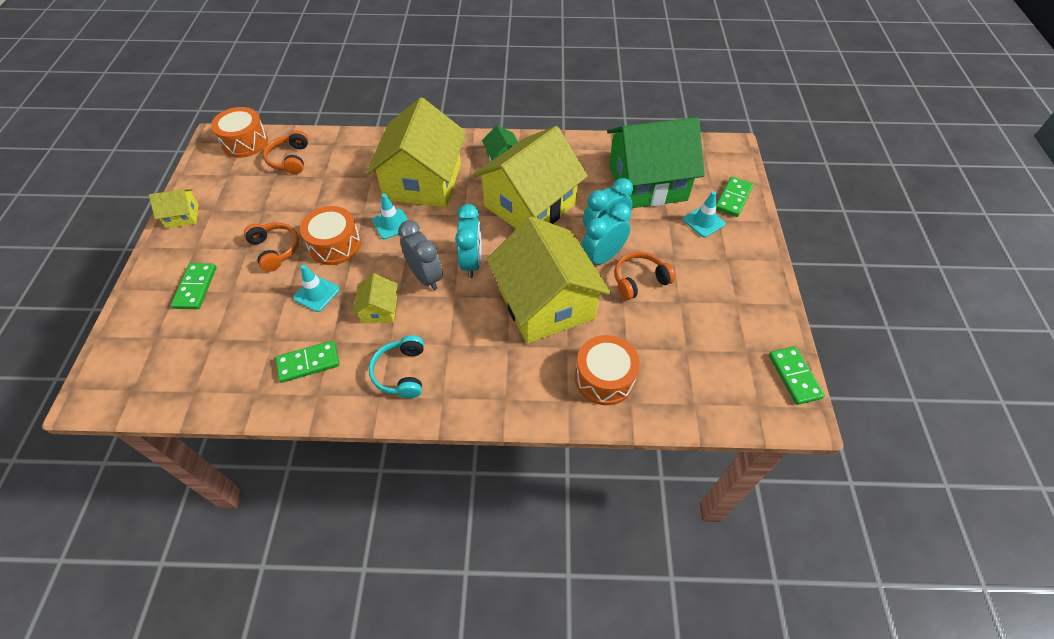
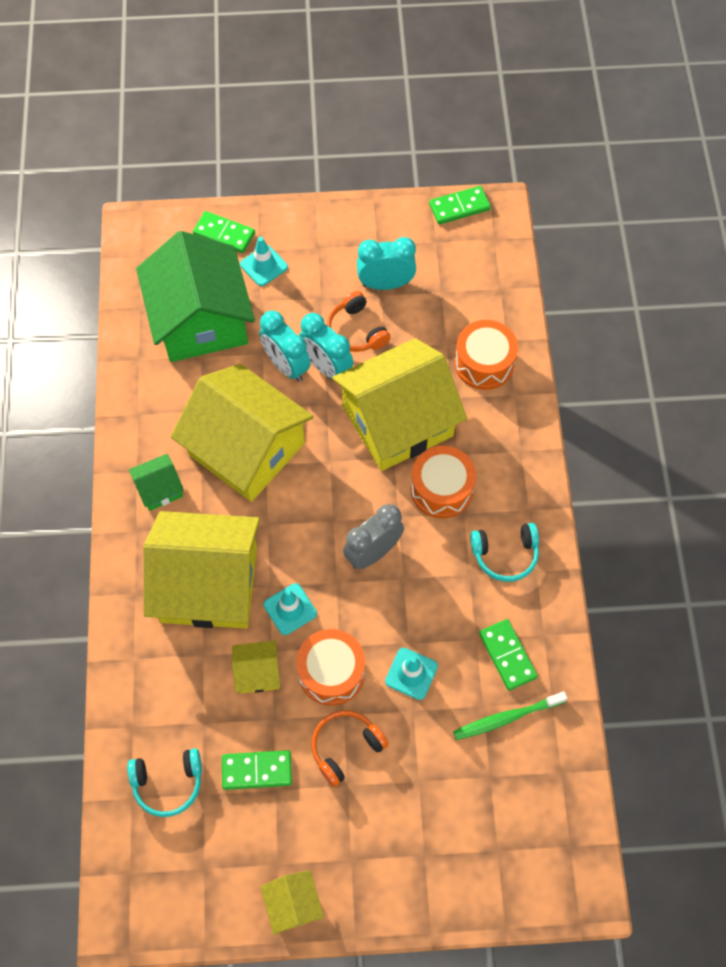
camera: 95 degrees left, 10 degrees up
(196, 287) = (418, 830): green domino -> green domino (257, 770)
(245, 142) = (129, 868): orange drum -> orange drum (441, 489)
(255, 355) = (506, 718): none -> green toothbrush
(290, 159) = (168, 783): orange headphones -> turquoise headphones
(379, 309) = (426, 595): yellow house -> yellow house (257, 672)
(471, 263) = (346, 504): turquoise clock -> turquoise clock (385, 284)

